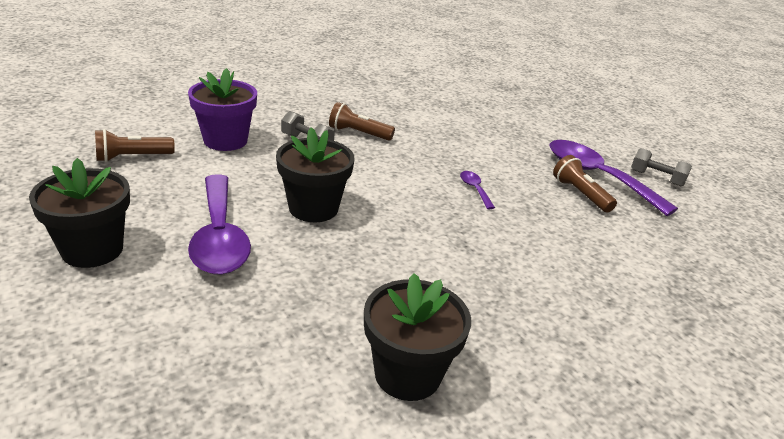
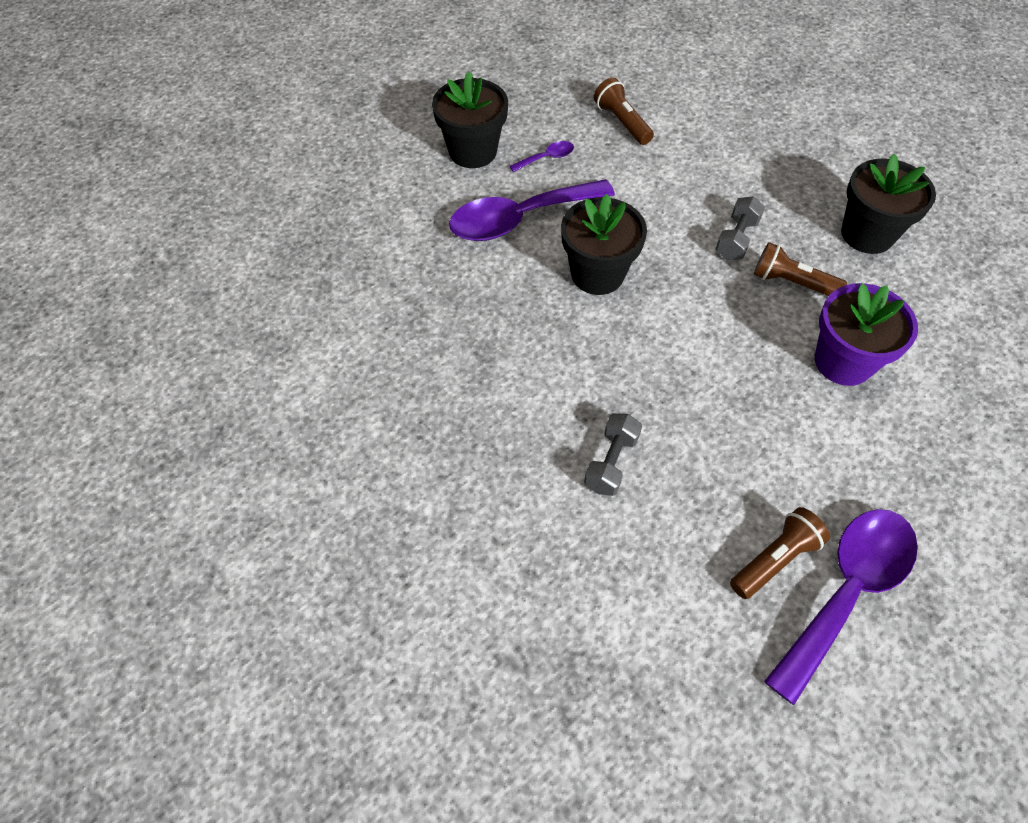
camera: 85 degrees right, 25 degrees up
(225, 140) = (695, 173): purple flower pot -> purple flower pot (843, 362)
(358, 133) = (791, 282): brown flashlight -> brown flashlight turned 75 degrees counterclockwise
(407, 374) = (377, 384): black flower pot -> black flower pot (867, 234)
(474, 189) = (716, 422): purple spoon -> purple spoon (547, 158)
(656, 178) = (901, 696): grey dumbbell -> grey dumbbell (611, 462)

